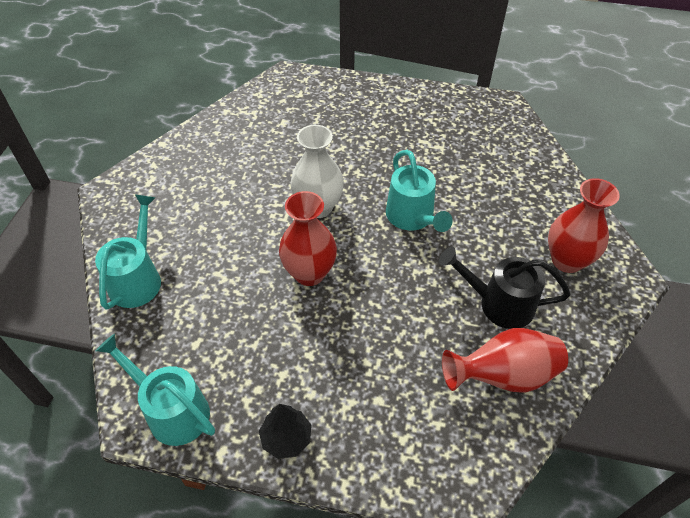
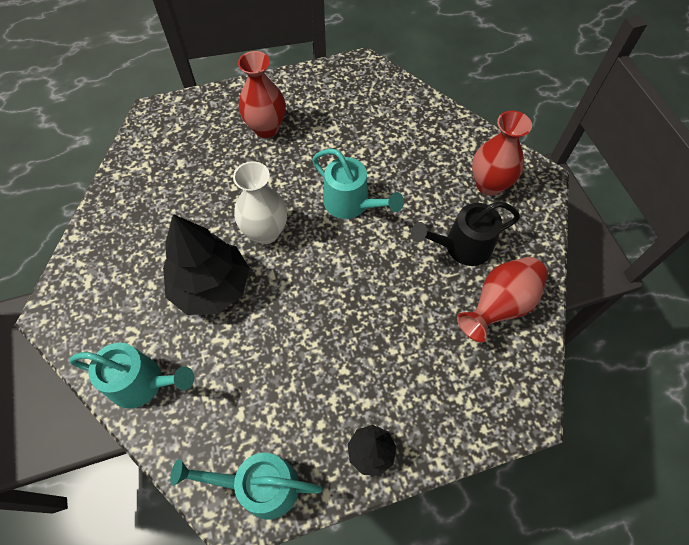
camera: 30 degrees left, 10 degrees up
(138, 278) = (143, 383): turquoise watering can -> turquoise watering can turned 120 degrees clockwise
(242, 230) = (211, 287): none -> black tree
(309, 273) = (297, 297): red vase -> red vase (266, 128)

